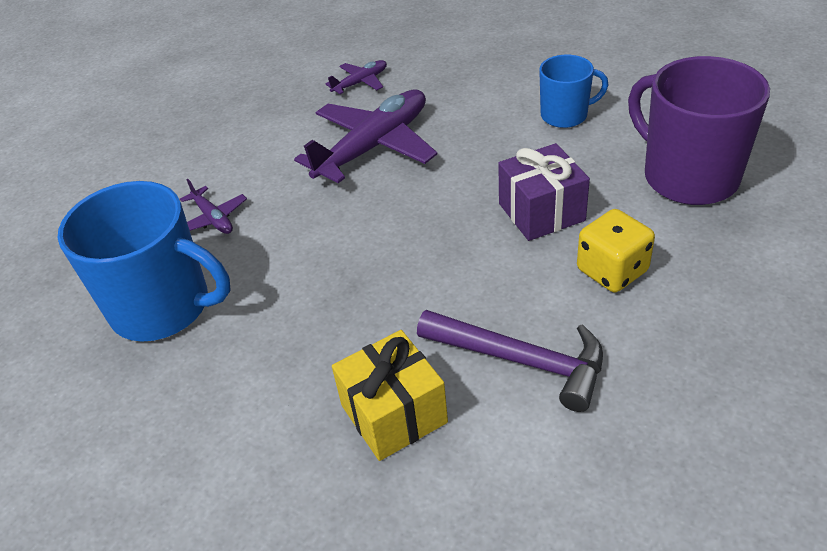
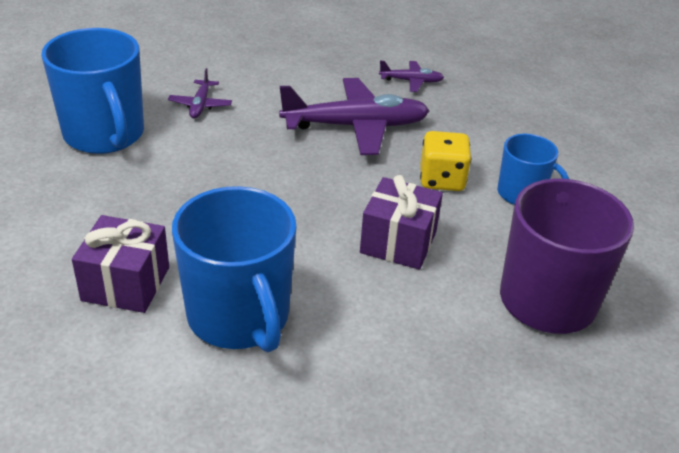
camera: 35 degrees right, 5 degrees down
(393, 414) = (126, 284): yellow gift -> purple gift
(522, 361) = (239, 317): purple hammer -> blue mug
(612, 271) = (384, 313): yellow dice -> yellow dice (442, 179)

